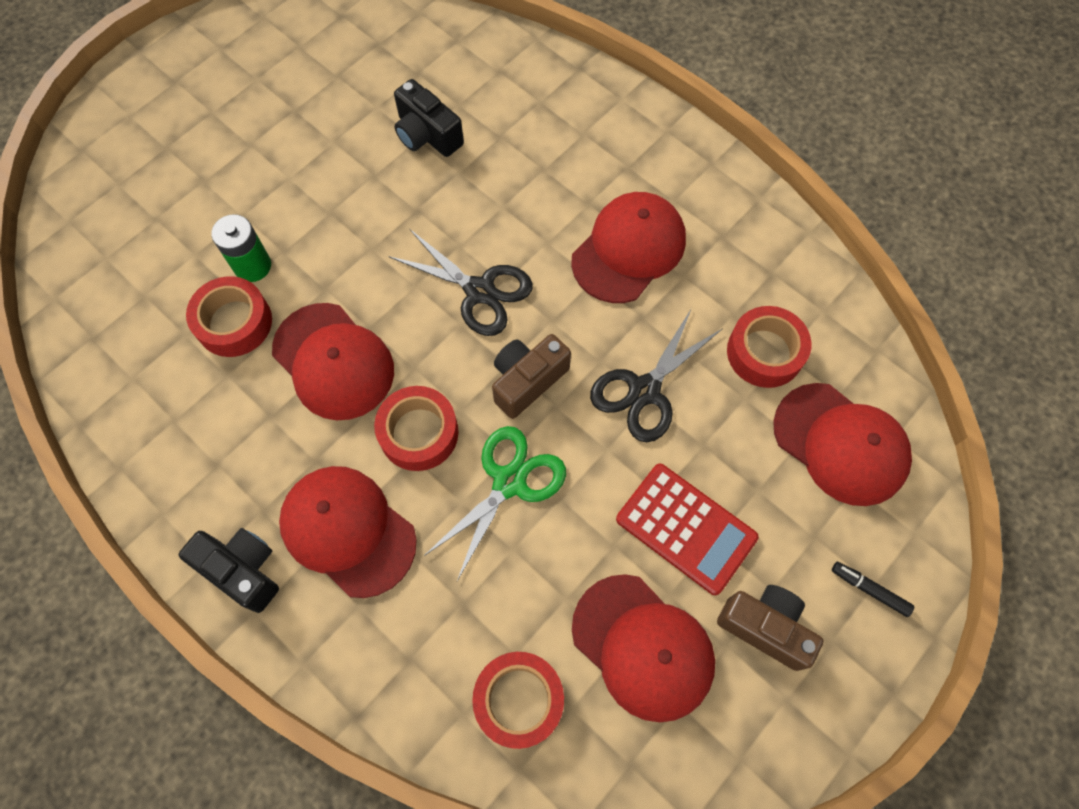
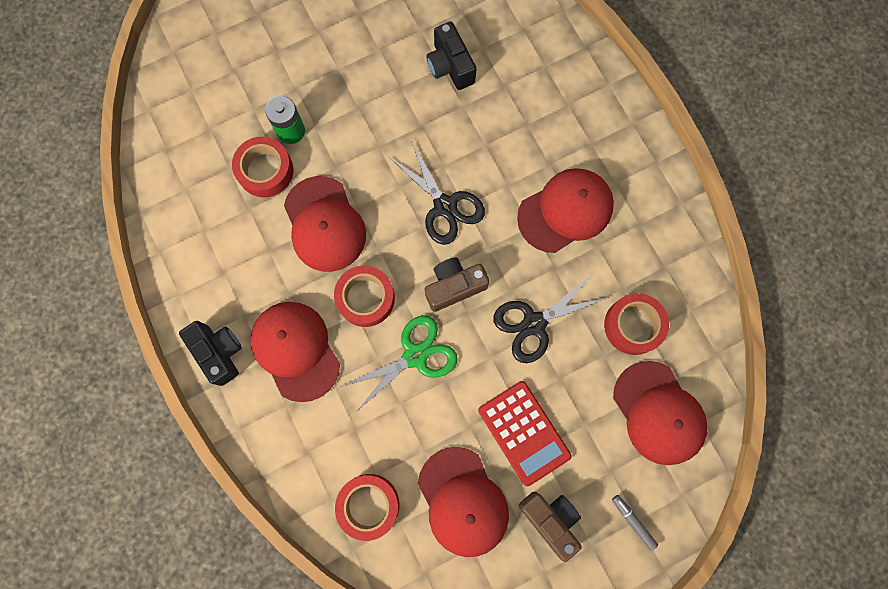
camera: 20 degrees right, 10 degrees up
(869, 590) = (633, 521): black marker -> grey marker

